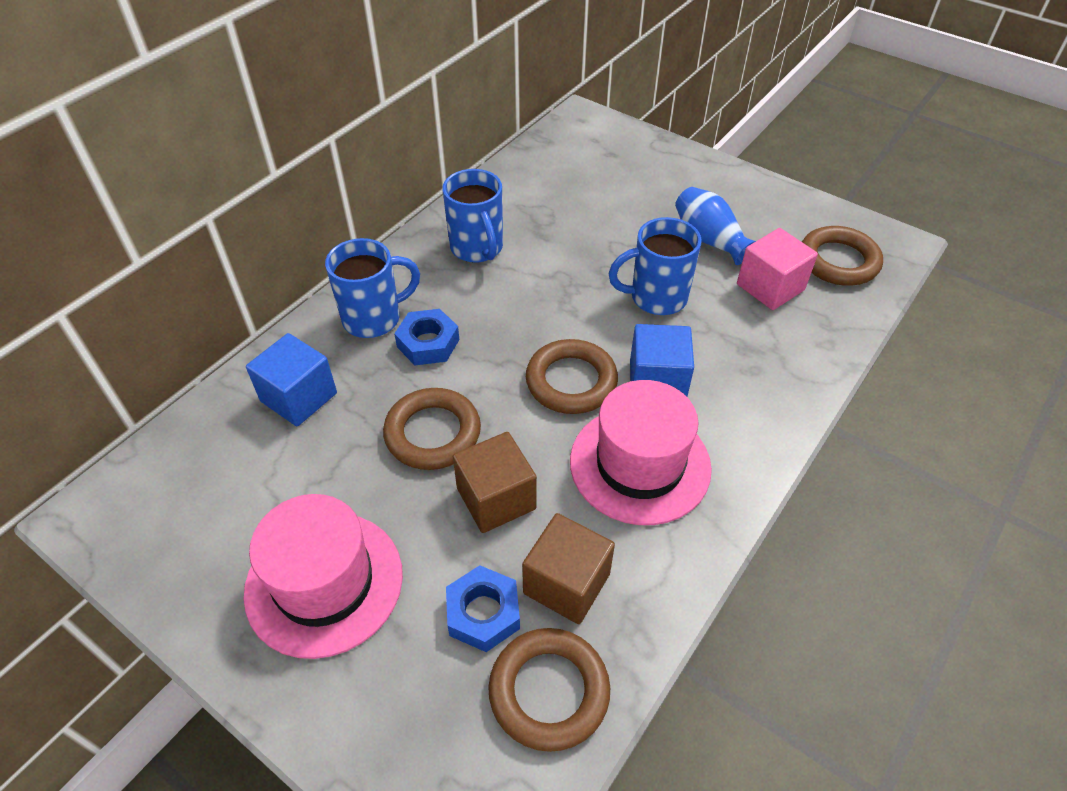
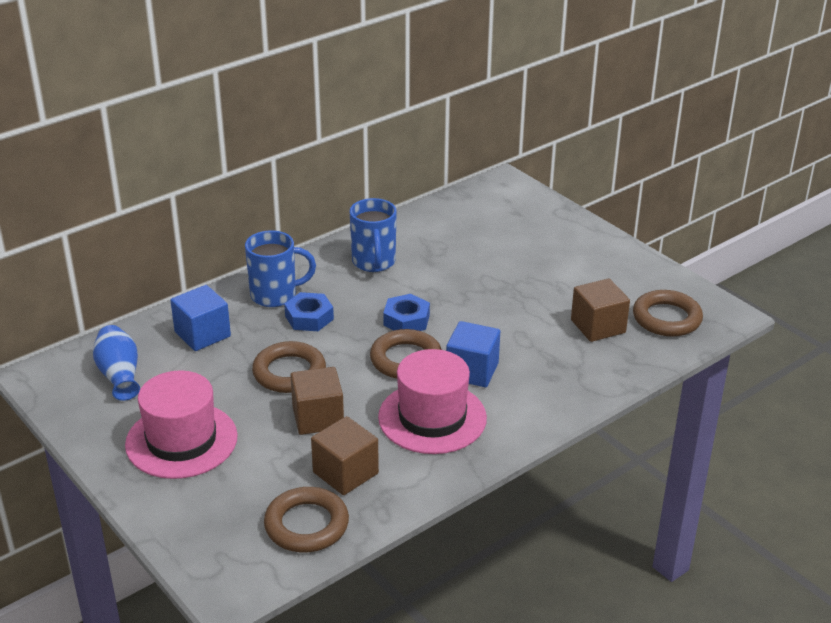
camera: 15 degrees right, 15 degrees down
(483, 613) = (281, 477): blue nut -> blue nut (406, 320)
(656, 298) = (500, 318): blue mug -> none
(709, 239) = (565, 286): blue vase -> blue vase (119, 375)
(770, 287) = (598, 326): pink cube -> brown cube

